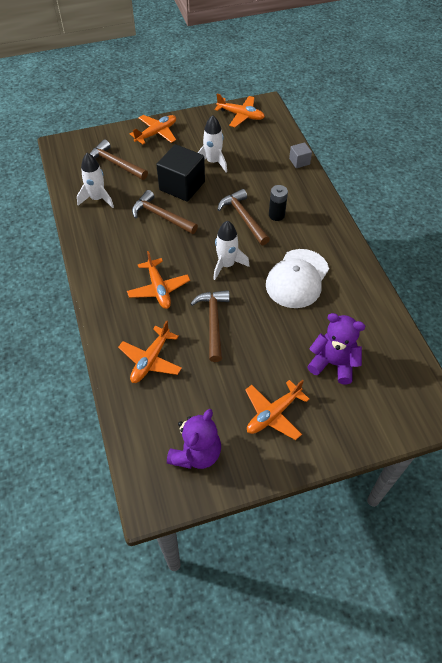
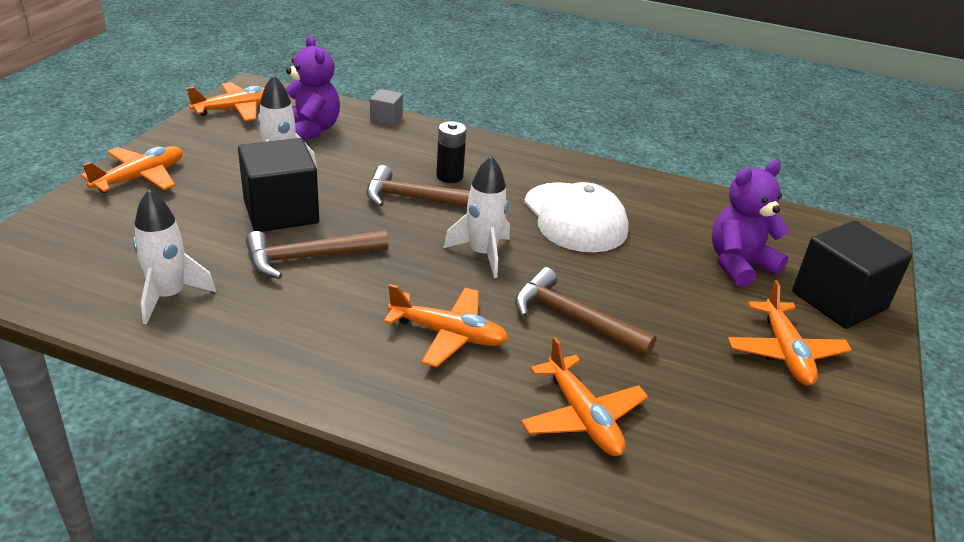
camera: 55 degrees left, 20 degrees down
(115, 164) = (128, 241): brown hammer -> none
(156, 133) = (140, 178): orange plane -> orange plane turned 45 degrees clockwise
(196, 453) = (806, 463): purple teddy bear -> purple teddy bear (310, 130)
(348, 421) = (839, 300): none -> black cube

